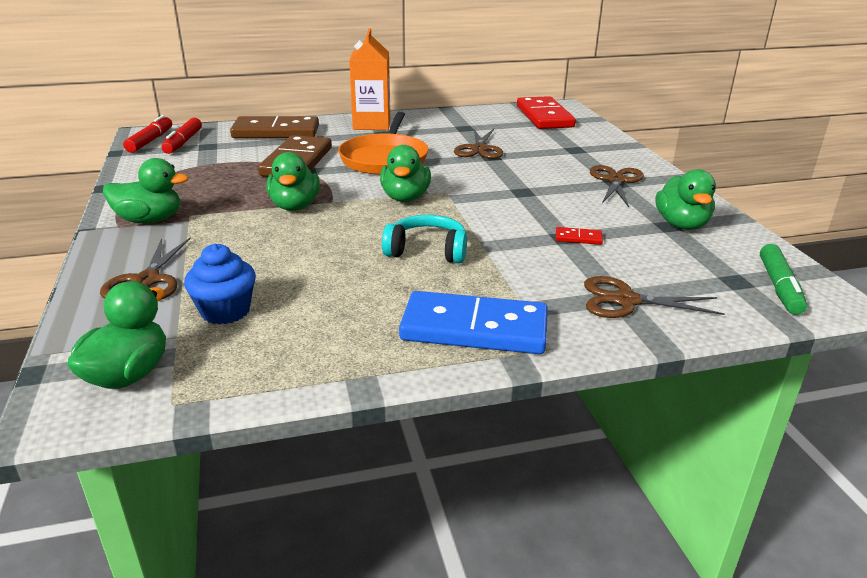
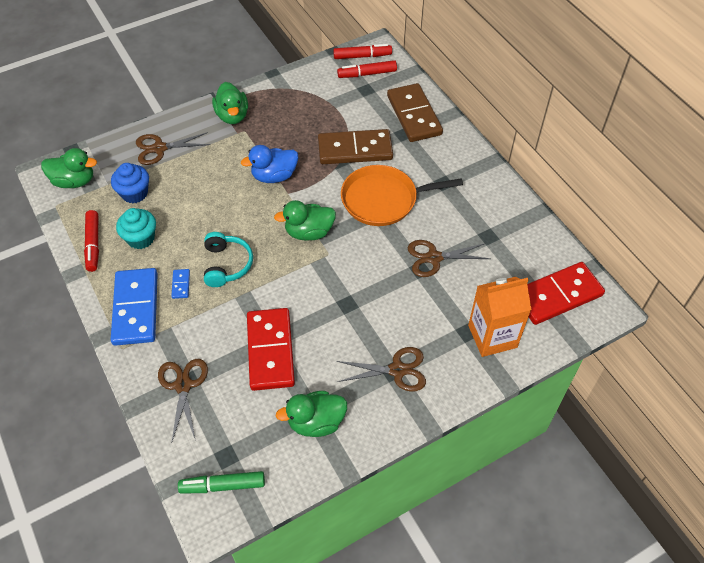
camera: 75 degrees right, 25 degrees up
(295, 206) = (274, 176): green duck -> blue duck
(310, 362) = (93, 244): none -> red marker
(331, 313) = (141, 238): none -> turquoise cupcake
(371, 124) = (464, 168): orange carton -> orange carton (492, 336)
(445, 287) = (181, 284): none -> blue domino
(578, 238) = (270, 351): red domino -> red domino, size x2.48

